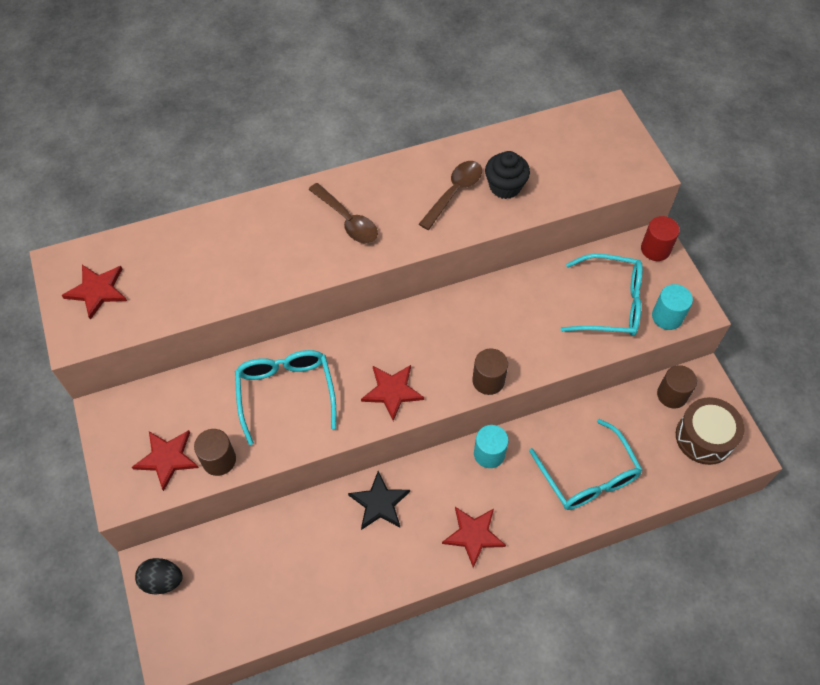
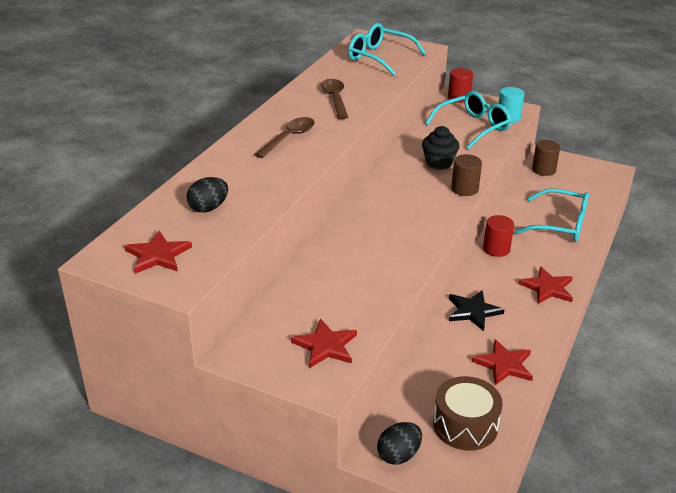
camera: 45 degrees left, 25 degrees down
(187, 264) = (208, 208): none -> black egg
(219, 460) = (364, 322): brown cylinder -> none
(286, 392) = (354, 264): turquoise glasses -> turquoise glasses (379, 57)
(347, 220) = (289, 138): brown spoon -> brown spoon turned 60 degrees counterclockwise
(392, 391) = (419, 224): red star -> red star (504, 364)
(489, 454) = (496, 249): turquoise cylinder -> red cylinder
(505, 187) = (360, 84): black cupcake -> black cupcake (439, 162)
(704, 437) = (585, 176): brown drum -> brown drum (465, 425)

